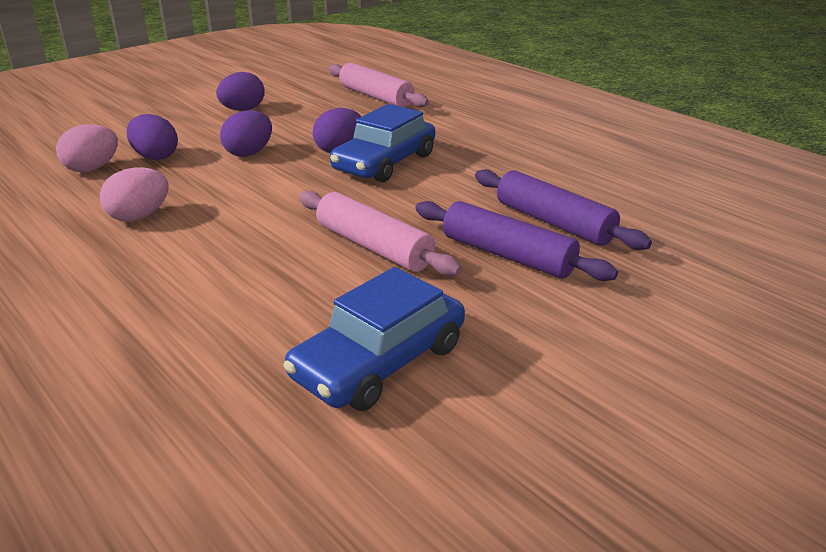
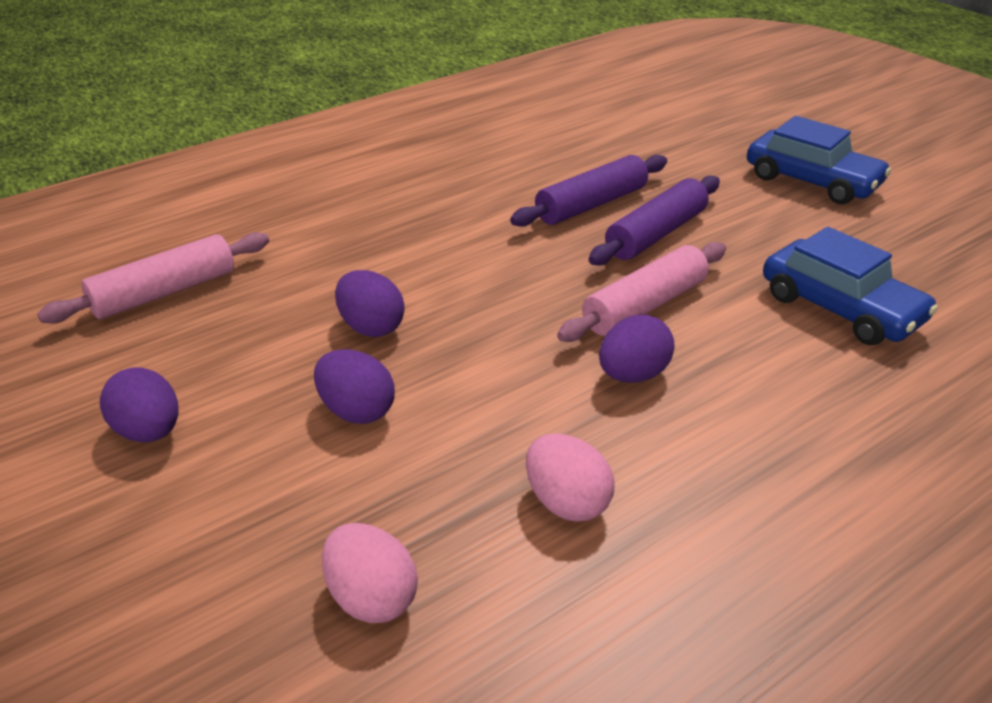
camera: 85 degrees left, 5 degrees up
(155, 157) = (340, 519): purple egg -> purple egg (633, 375)
(384, 163) = (425, 293): blue car -> blue car (812, 181)

